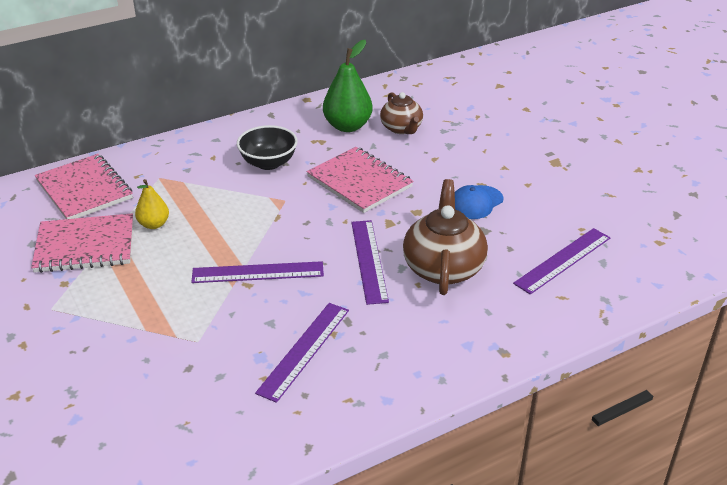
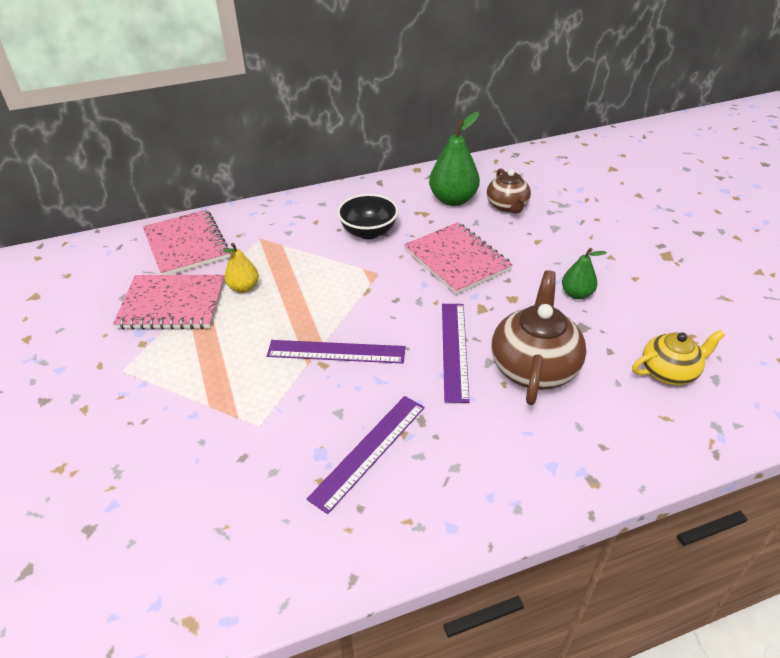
camera: 10 degrees right, 5 degrees up
(476, 202) = (576, 294): blue cap -> green pear
(563, 260) = (669, 372): purple ruler -> yellow teapot

